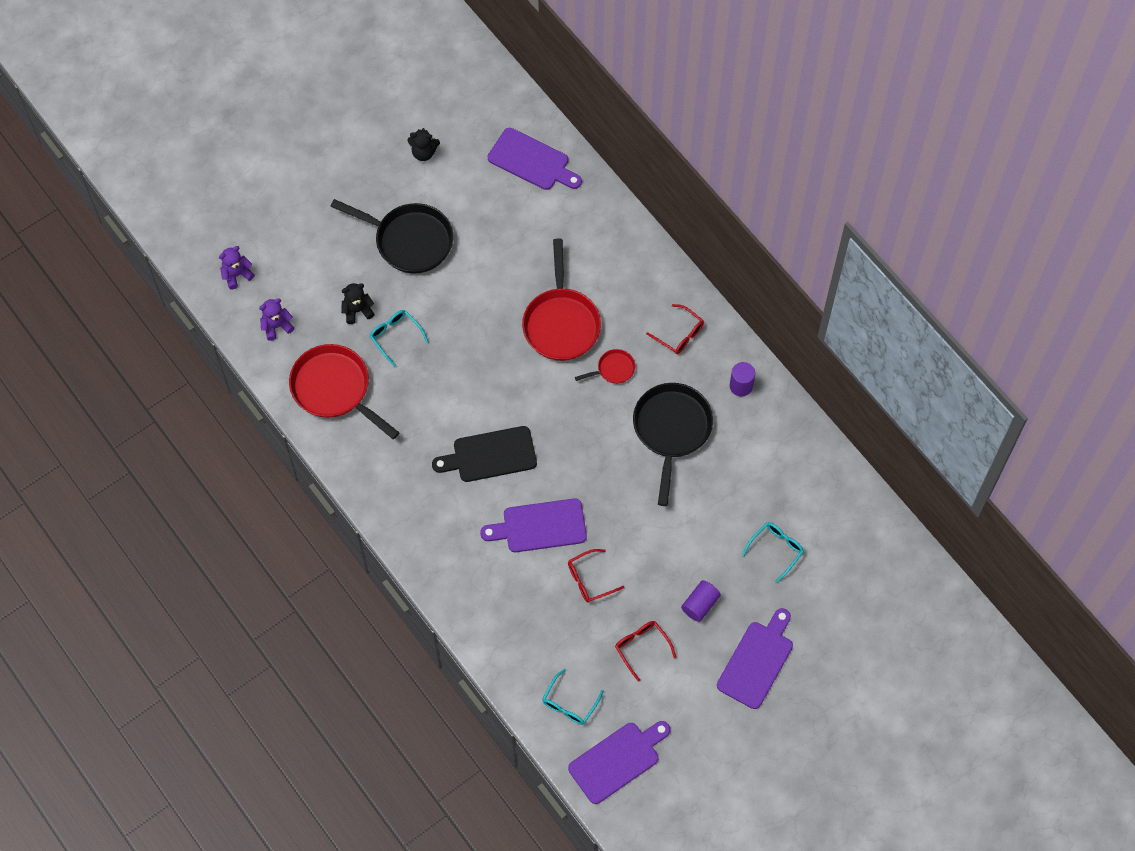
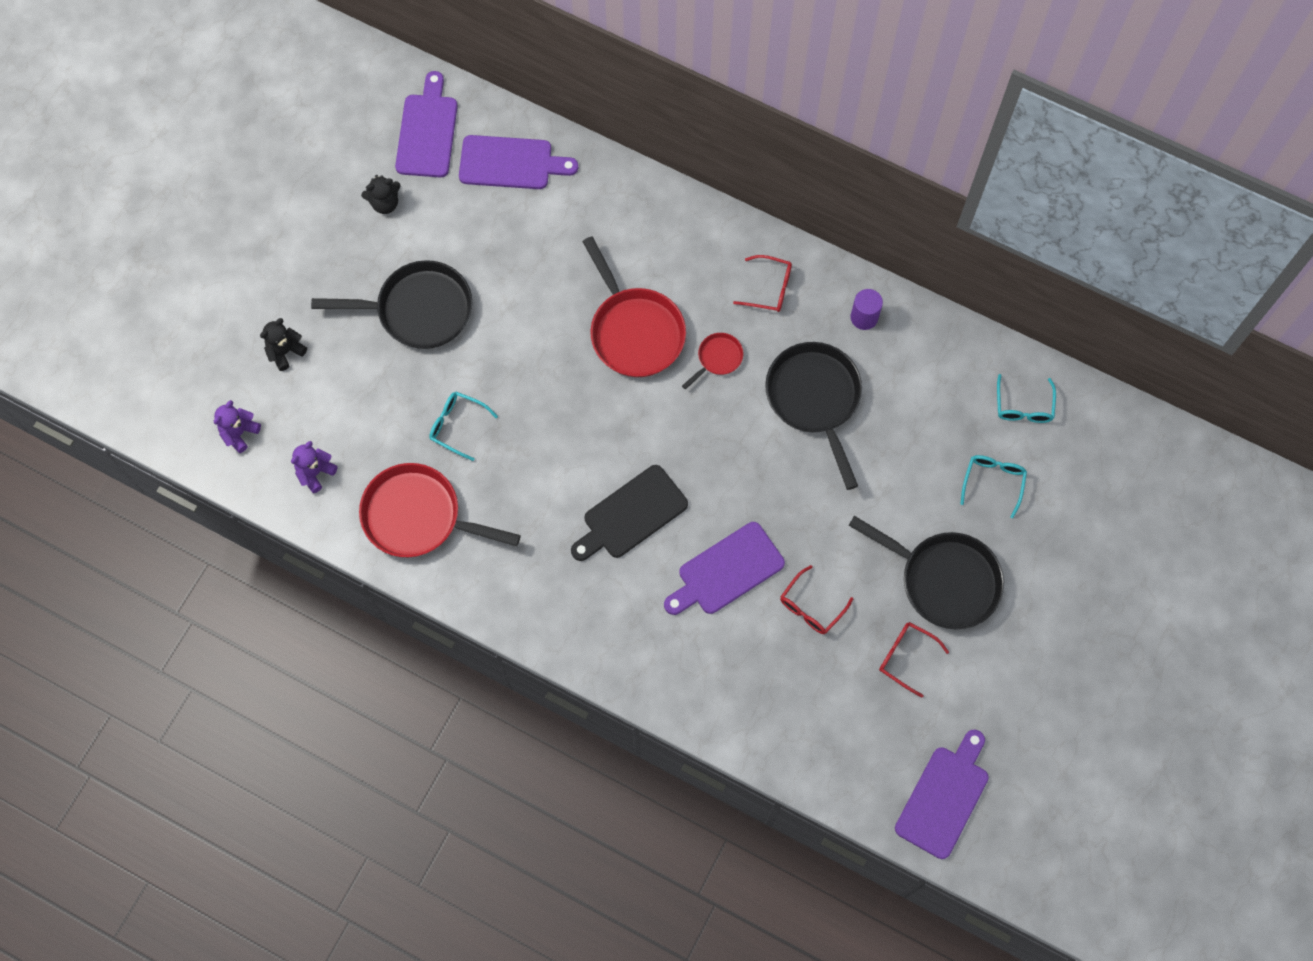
camera: 25 degrees left, 5 degrees up
(357, 310) = (399, 415): black teddy bear -> black teddy bear (285, 351)
(569, 703) = (860, 757): turquoise glasses -> turquoise glasses (1023, 406)
(700, 604) = (944, 580): purple cylinder -> black pan
(757, 661) = (1036, 615): purple cutting board -> purple cutting board (427, 131)

